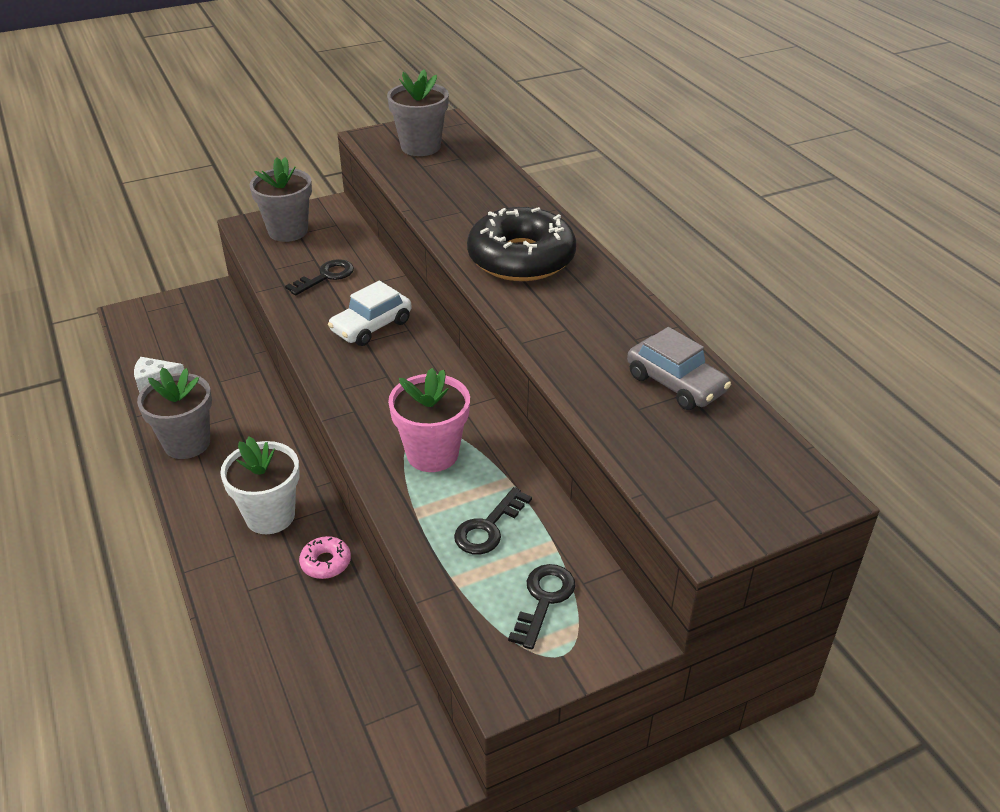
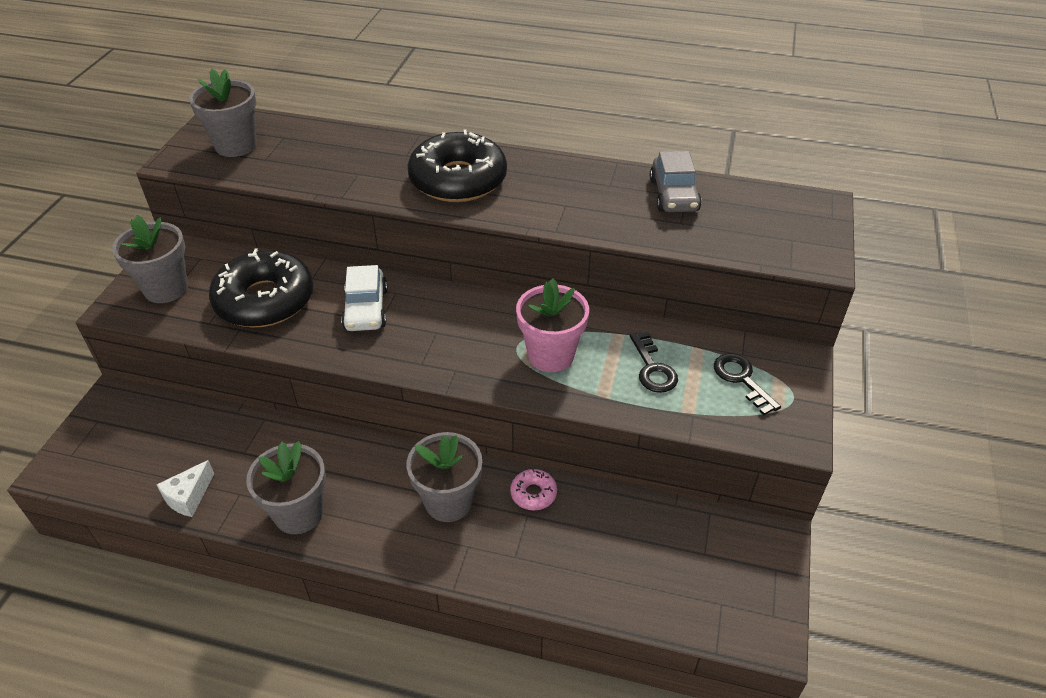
camera: 50 degrees left, 5 degrees up
(270, 516) = (448, 501): white flower pot -> grey flower pot
(325, 277) = (265, 300): black key -> black donut
(675, 384) = (673, 195): grey car -> grey car turned 90 degrees clockwise

